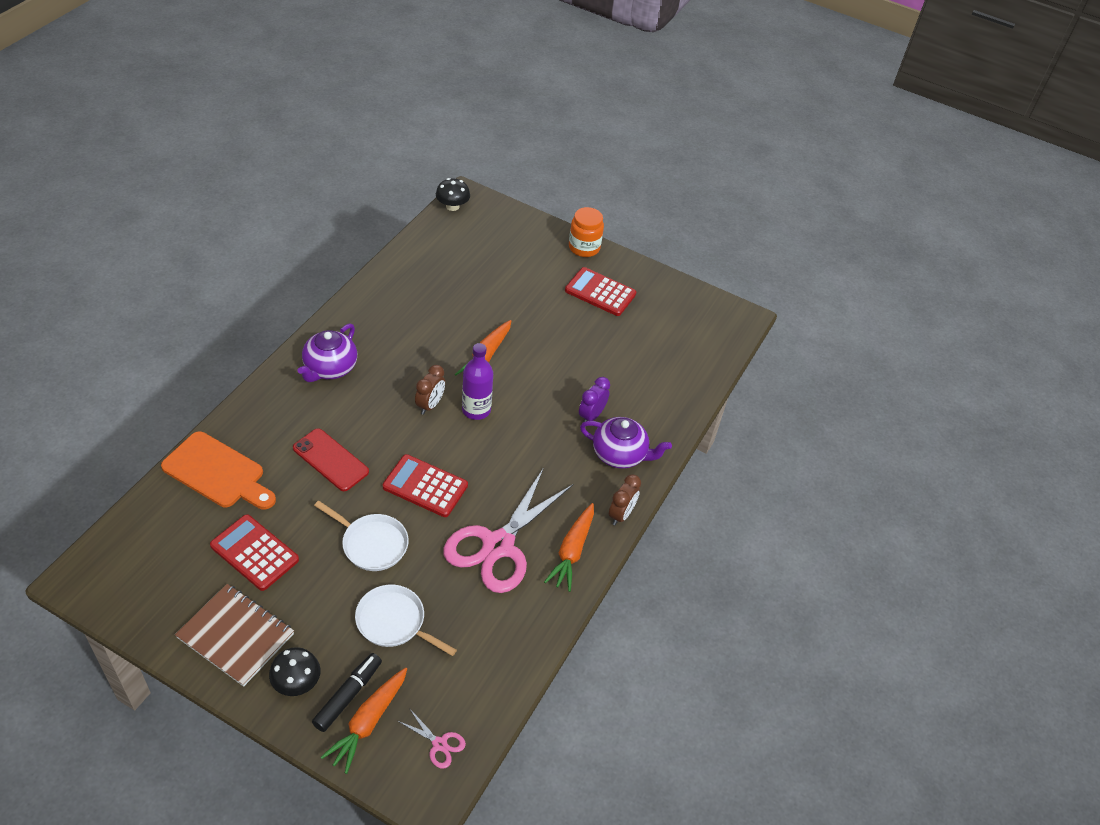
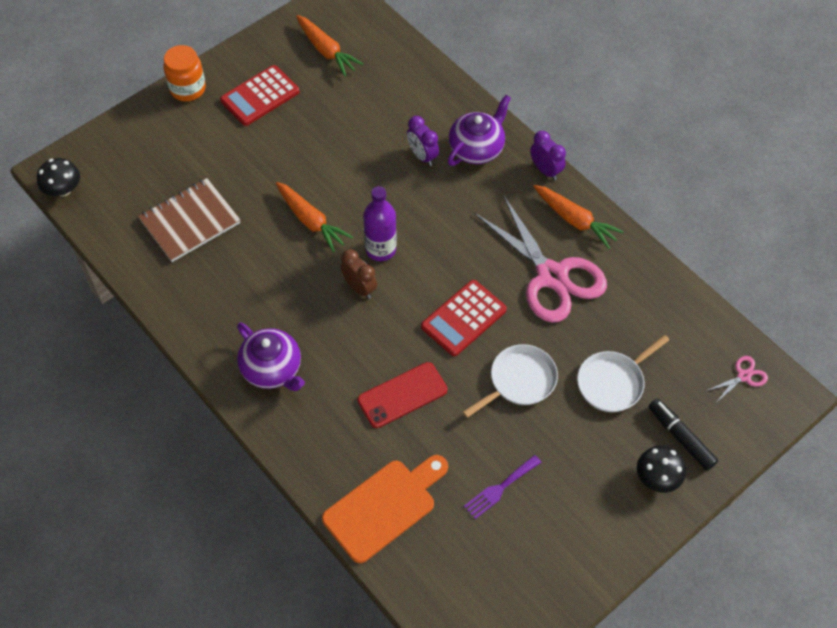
camera: 65 degrees left, 10 degrees up
(236, 636) = (593, 522): brown notebook -> brown notebook (190, 221)
(254, 553) = (500, 488): red calculator -> purple fork
(368, 722) = (711, 427): orange carrot -> orange carrot (326, 51)
(621, 514) = (545, 170): brown clock -> purple clock

